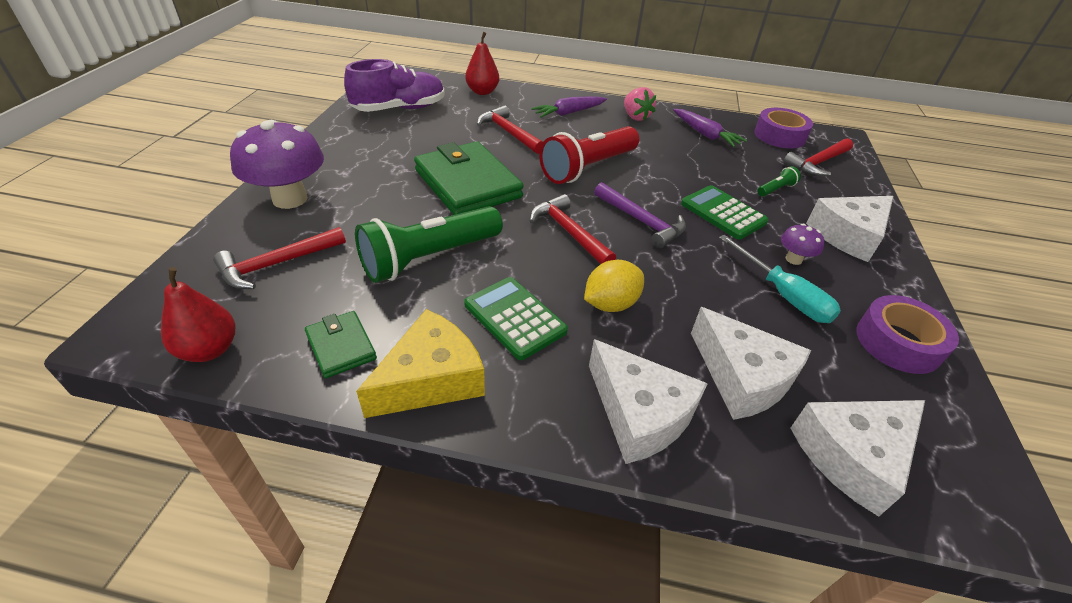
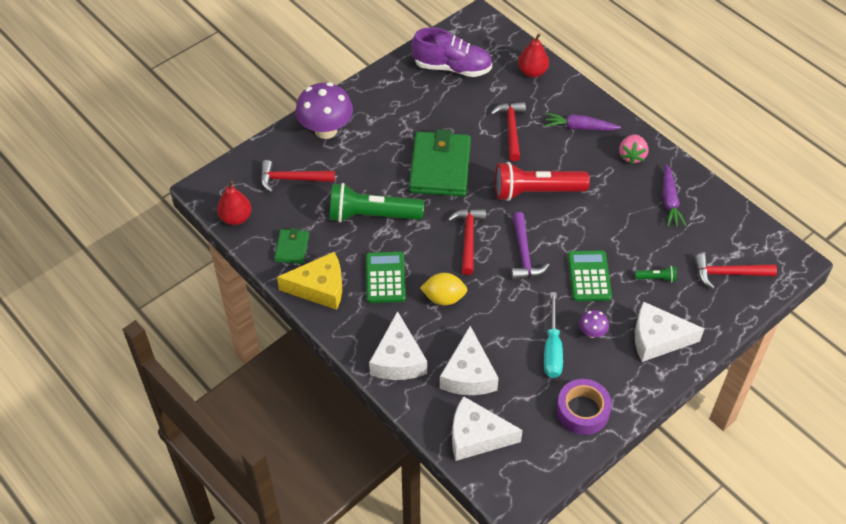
camera: 40 degrees right, 10 degrees up
(779, 136) = (736, 232): purple tape -> none

